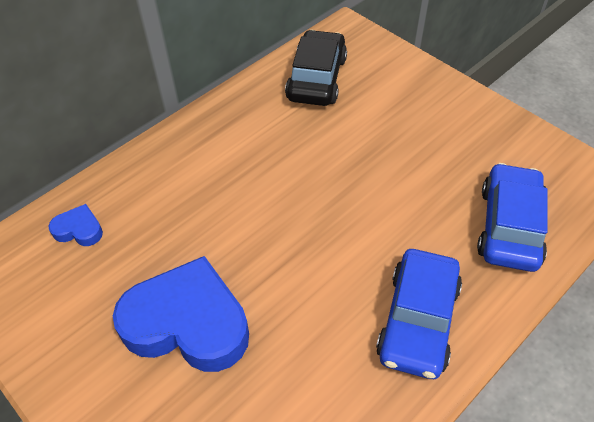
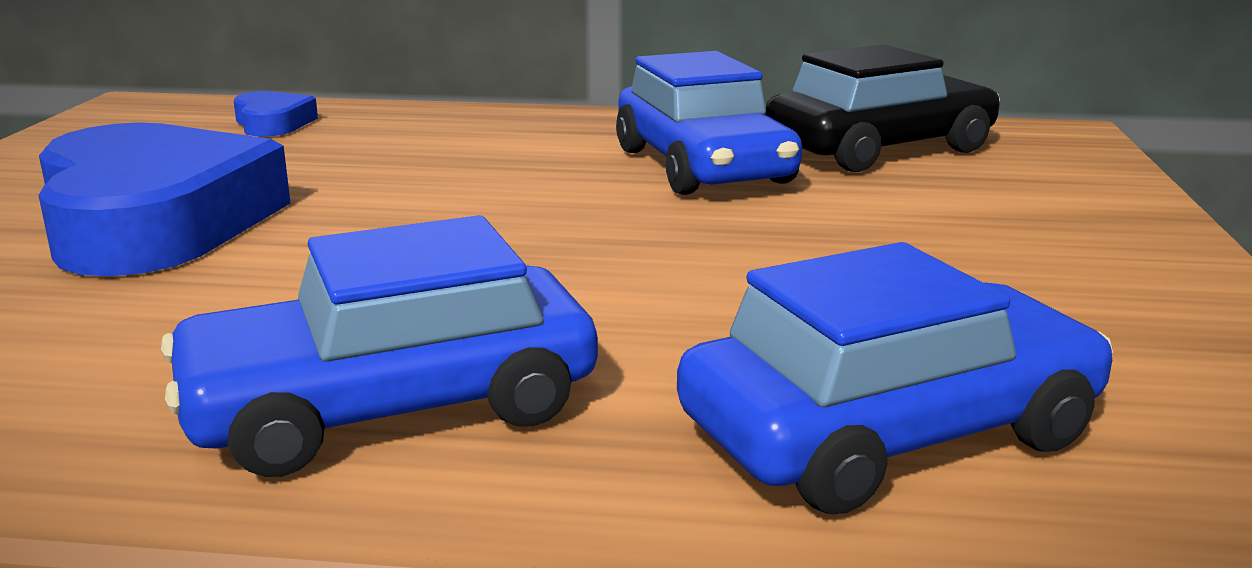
camera: 50 degrees right, 30 degrees down
(288, 133) = (702, 166): none -> blue car

